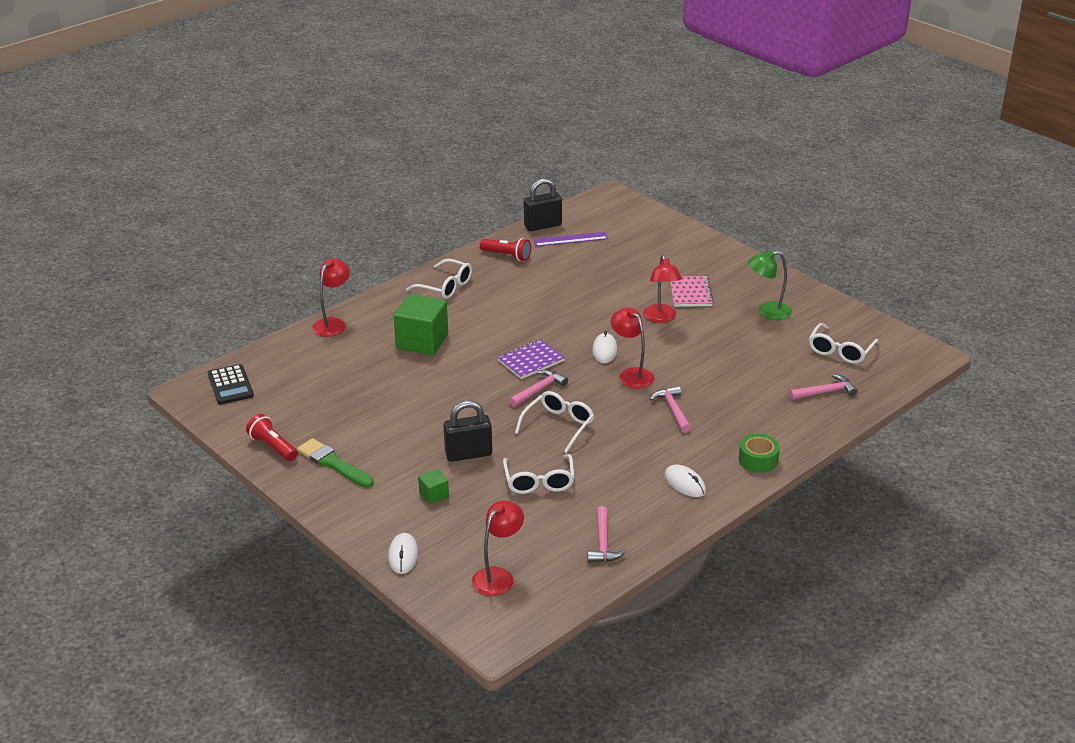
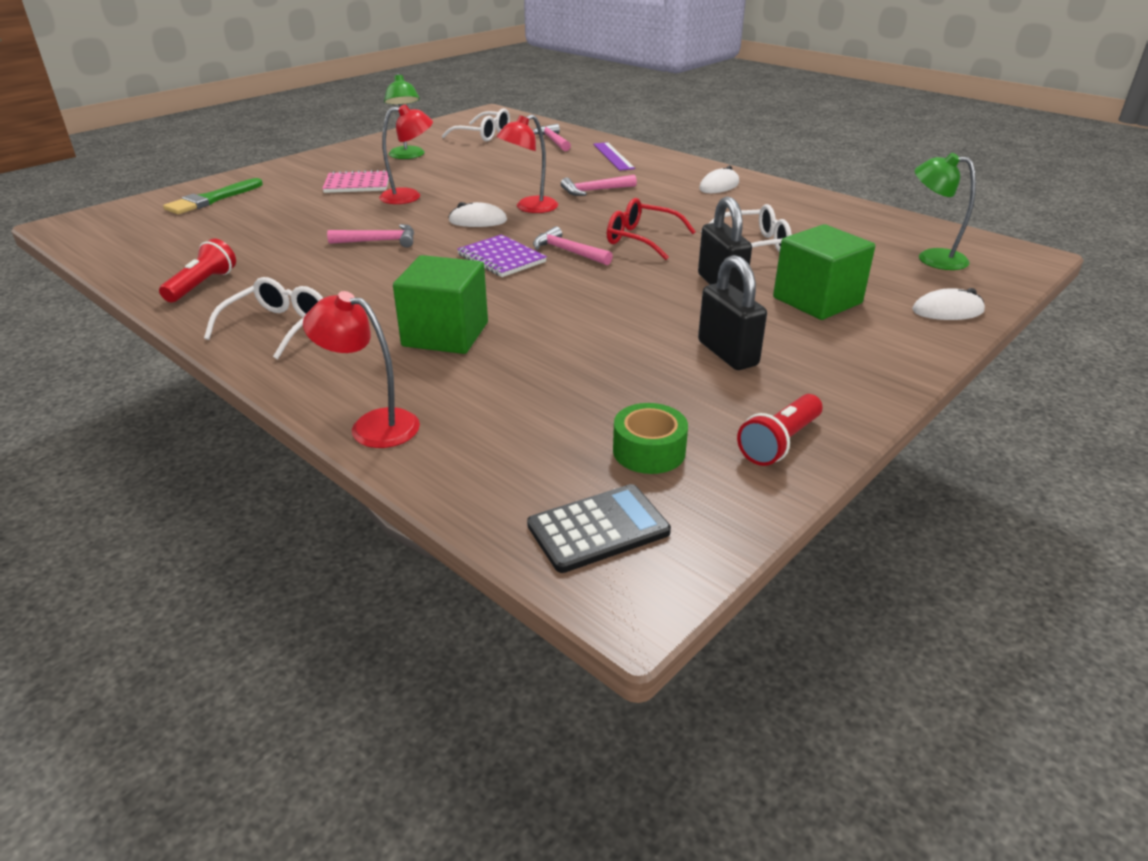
camera: 95 degrees left, 0 degrees up
(333, 463) = (793, 379): green brush -> green brush (212, 199)
(434, 495) = (817, 300): green cube -> green cube, size x2.11
(498, 576) = (931, 258): red lamp -> green lamp
(543, 225) = (122, 264): black padlock -> black padlock (727, 353)
(558, 425) = (641, 239): white glasses -> red glasses
(570, 239) = (180, 245): purple ruler -> purple ruler (613, 156)
(603, 543) = (836, 215): pink hammer -> pink hammer (379, 241)
(758, 460) = (668, 162): green tape -> green tape (649, 451)

